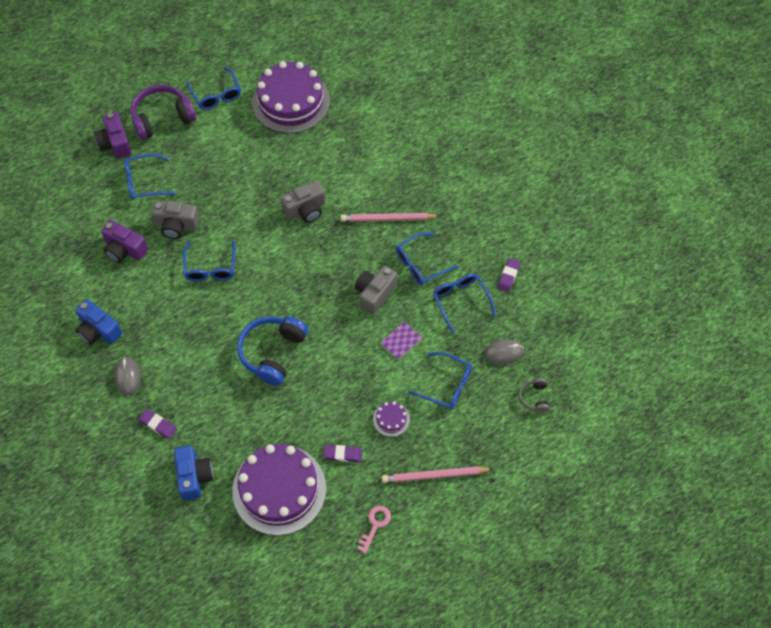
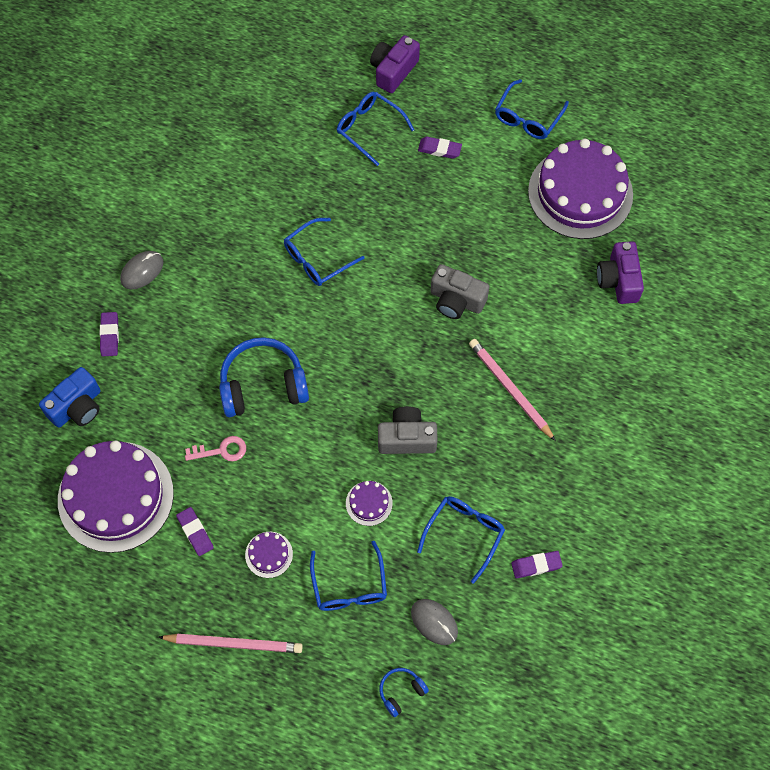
camera: 55 degrees right, 5 degrees up
(98, 330) = (173, 210): blue camera -> none
(124, 249) = (279, 167): purple camera -> purple camera (618, 280)
(162, 118) = (457, 90): purple headphones -> none
(176, 225) = (342, 193): grey camera -> none
(195, 154) = (439, 149): none -> purple eraser
(375, 525) = (137, 618): pink key -> pink key (221, 450)
(401, 341) = (369, 503): purple notebook -> purple cake
(421, 264) = (480, 461): blue glasses -> none
(435, 476) = (233, 643): pink pencil -> pink pencil turned 135 degrees clockwise
(534, 398) = (401, 691): grey headphones -> blue headphones

